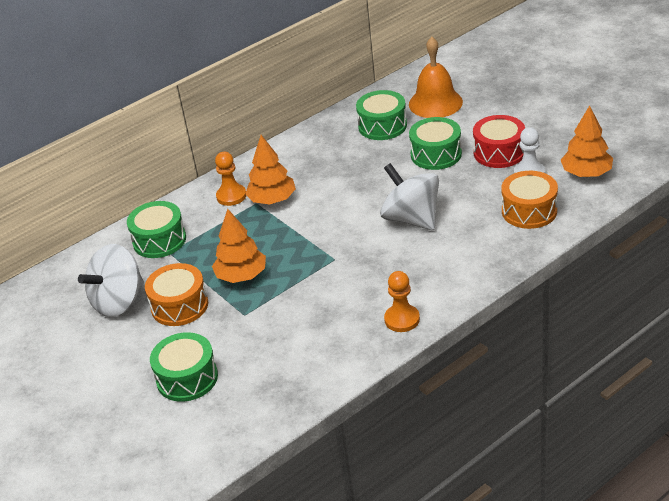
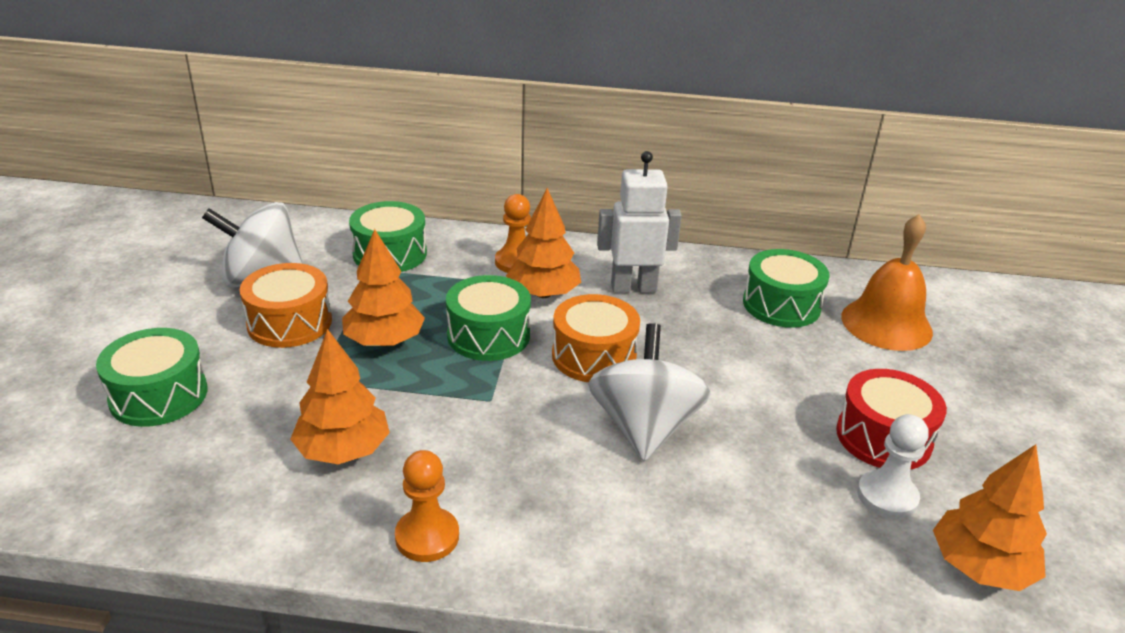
camera: 40 degrees right, 5 degrees down
(307, 166) = (633, 287): none -> white robot
(313, 324) = (343, 450): none -> orange tree
(436, 154) = (795, 379): green drum -> green drum (488, 335)
(529, 211) = (809, 546): orange drum -> orange drum (594, 356)

